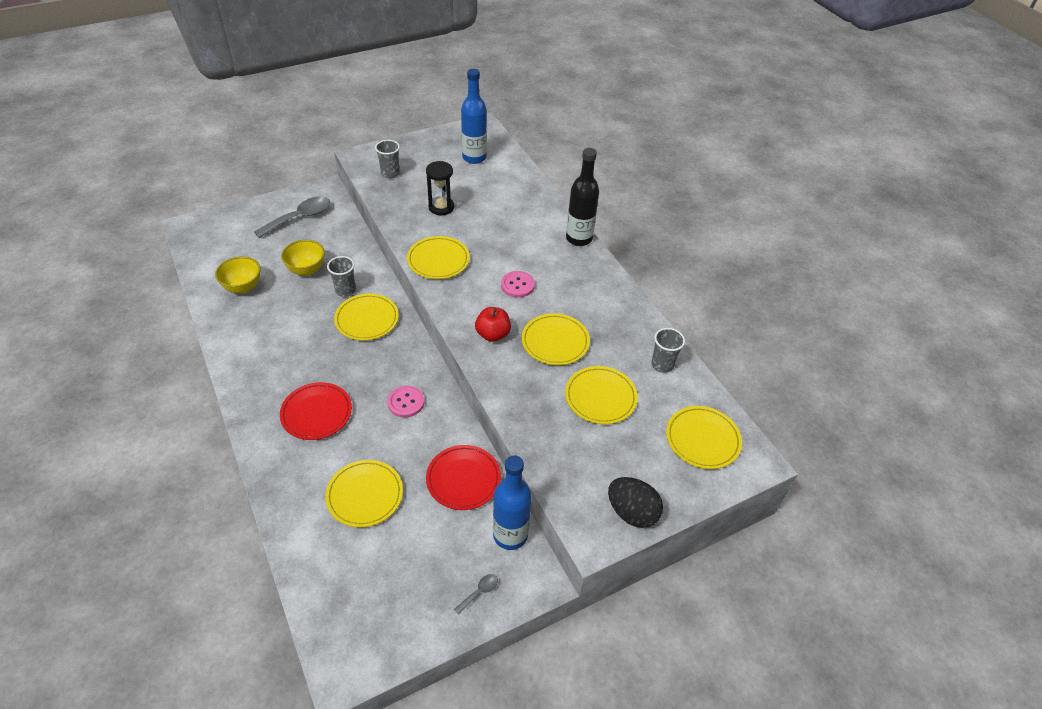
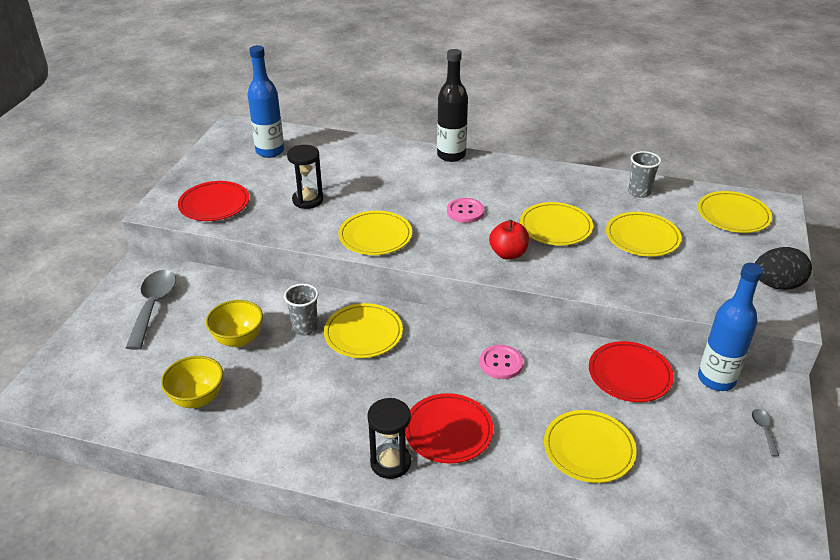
camera: 45 degrees left, 10 degrees down
(266, 402) = (390, 462): none -> black hourglass
(390, 173) = (214, 204): grey cup -> red plate

